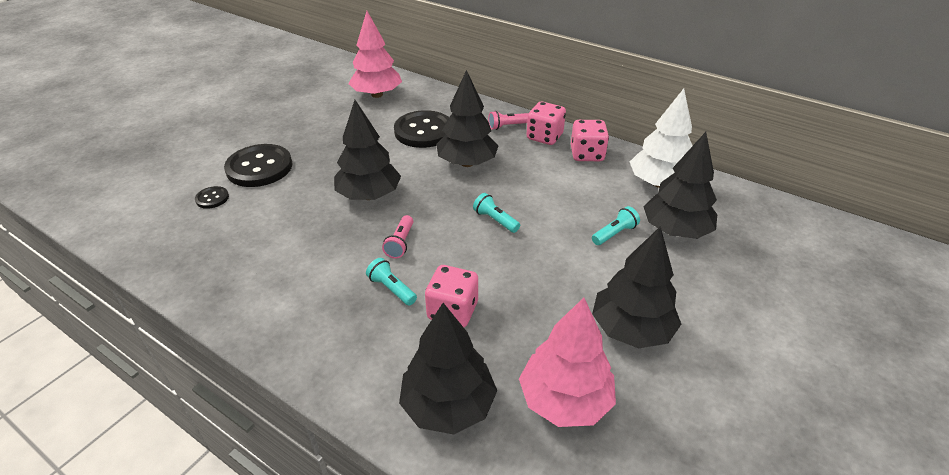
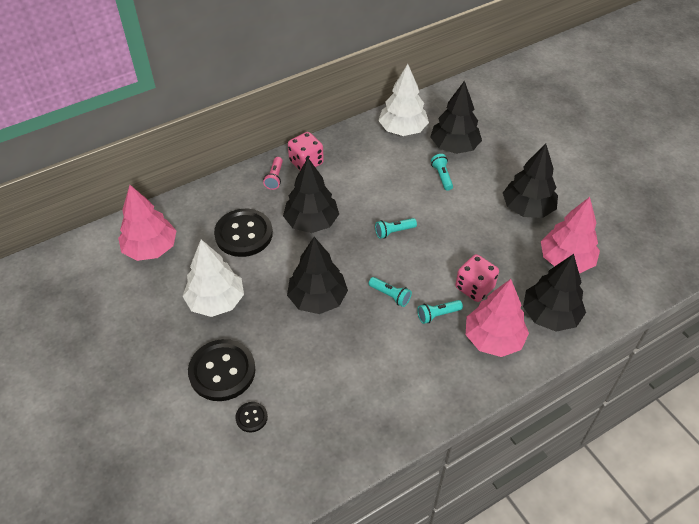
camera: 65 degrees left, 10 degrees up
(336, 141) = (216, 301): none -> white tree
(377, 351) = (493, 339): none -> pink tree
(400, 243) = (390, 295): pink flashlight -> turquoise flashlight
(587, 154) = (346, 149): pink dice -> none

